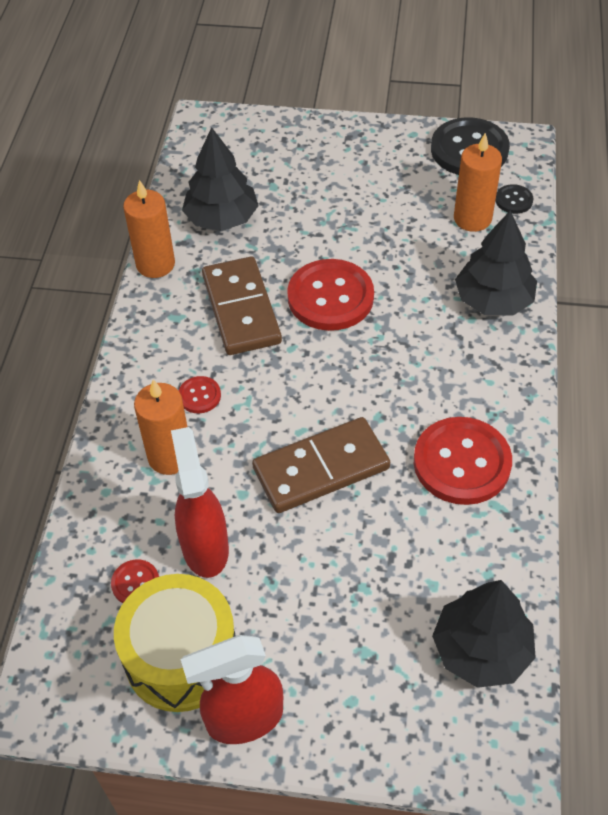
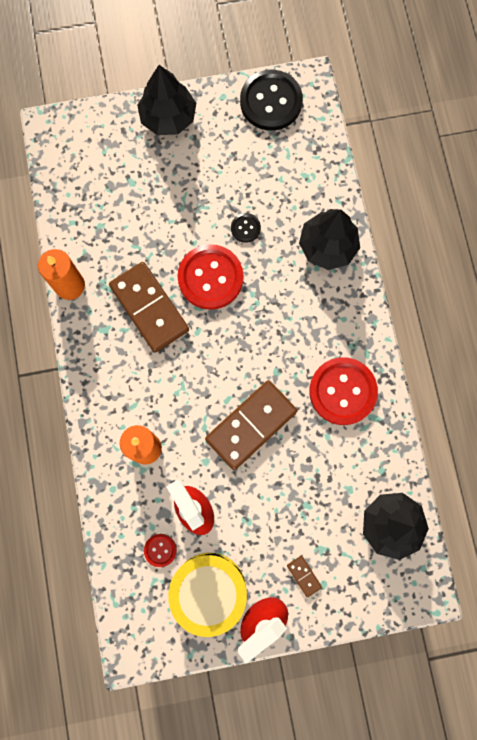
camera: 20 degrees left, 25 degrees up
(199, 396) = (147, 392): red button -> none
(221, 218) = (103, 226): black tree -> black tree (168, 117)
(326, 680) = (304, 576): none -> brown domino
(472, 218) = (292, 172): orange candle -> none
(514, 200) = (318, 145): black button -> black button (245, 228)

